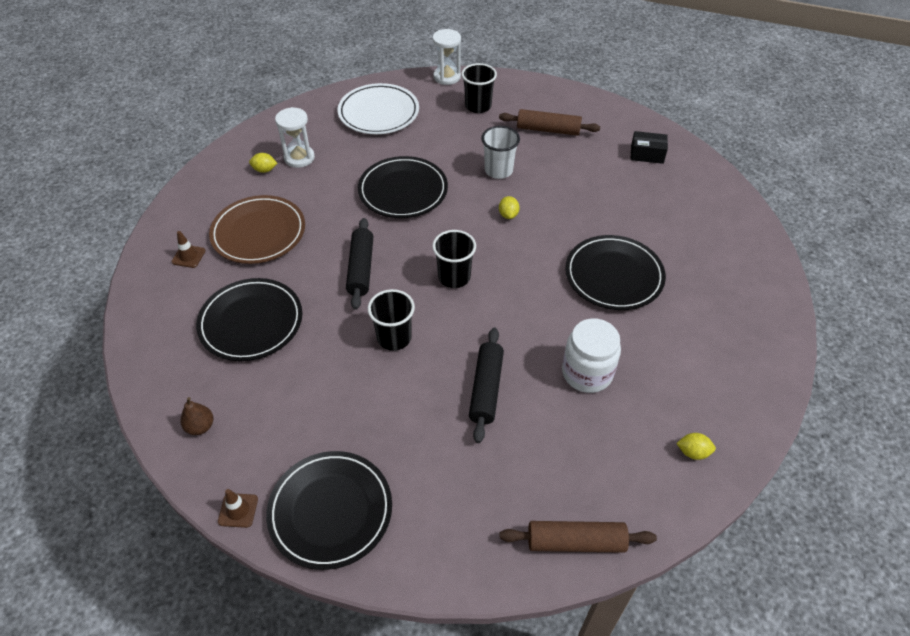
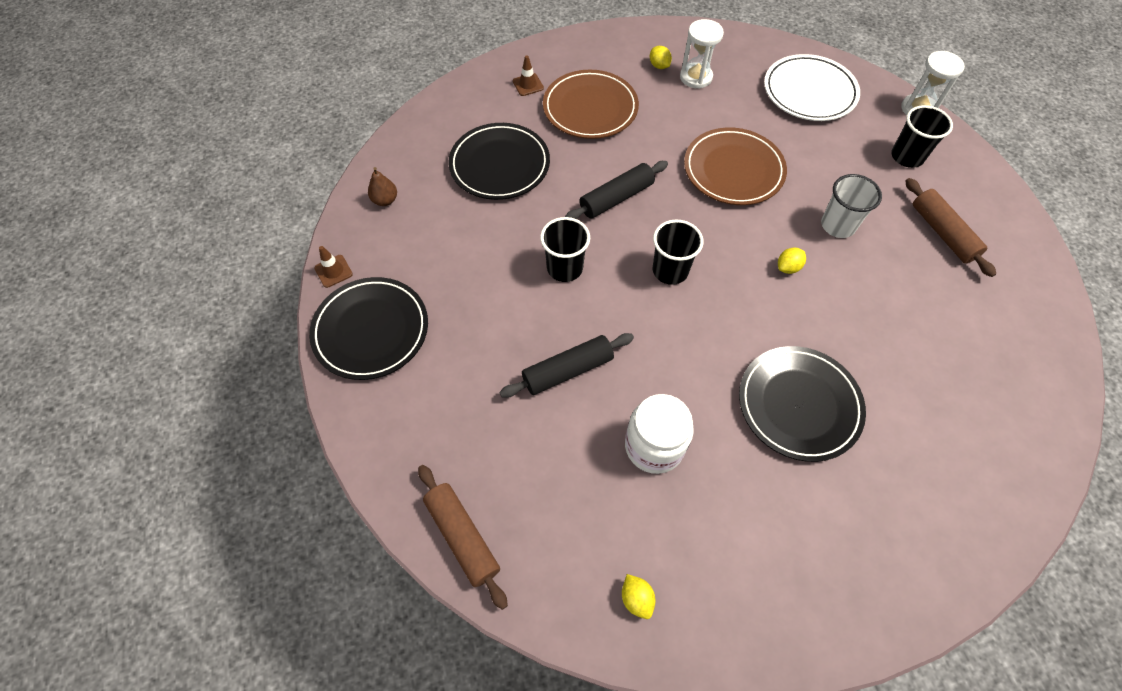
camera: 55 degrees right, 10 degrees up
(403, 191) = (733, 170): black plate -> brown plate
(647, 154) = (1011, 344): black box -> none

